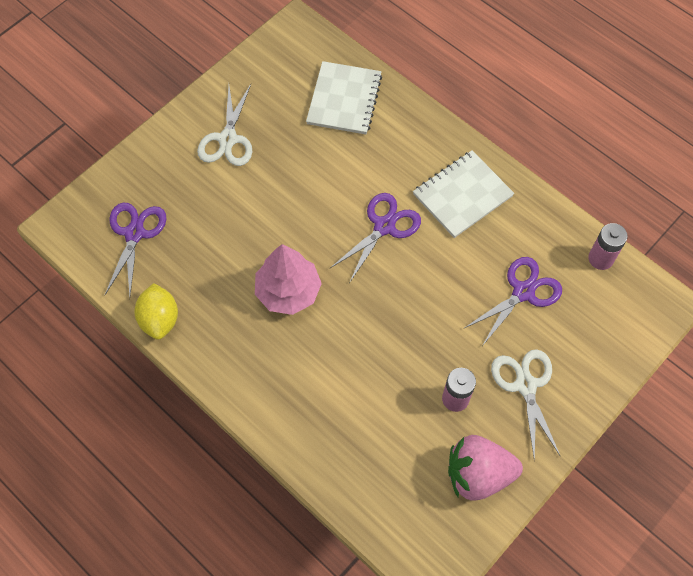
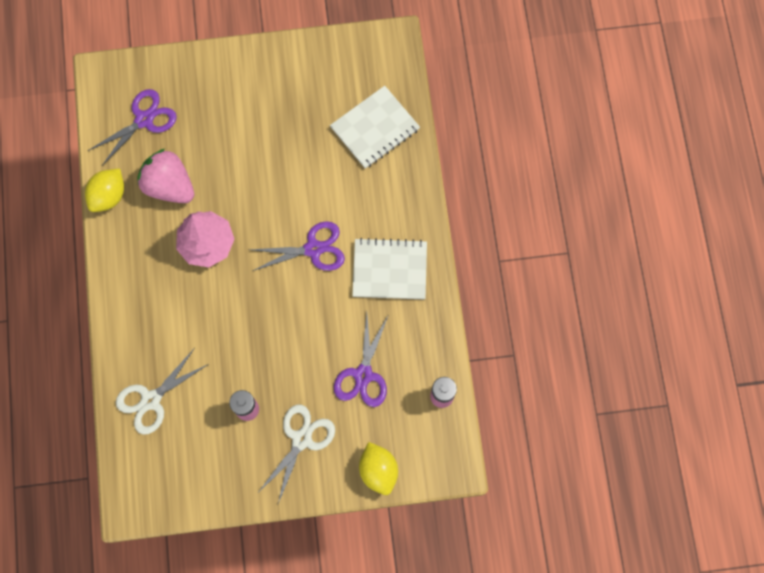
camera: 40 degrees right, 10 degrees up
(228, 139) = (266, 96): white scissors -> white scissors (151, 400)
(478, 474) = (214, 470): pink strawberry -> pink strawberry (169, 186)
(523, 292) = (363, 375): purple scissors -> purple scissors turned 105 degrees clockwise
(611, 357) = (378, 470): none -> yellow lemon

